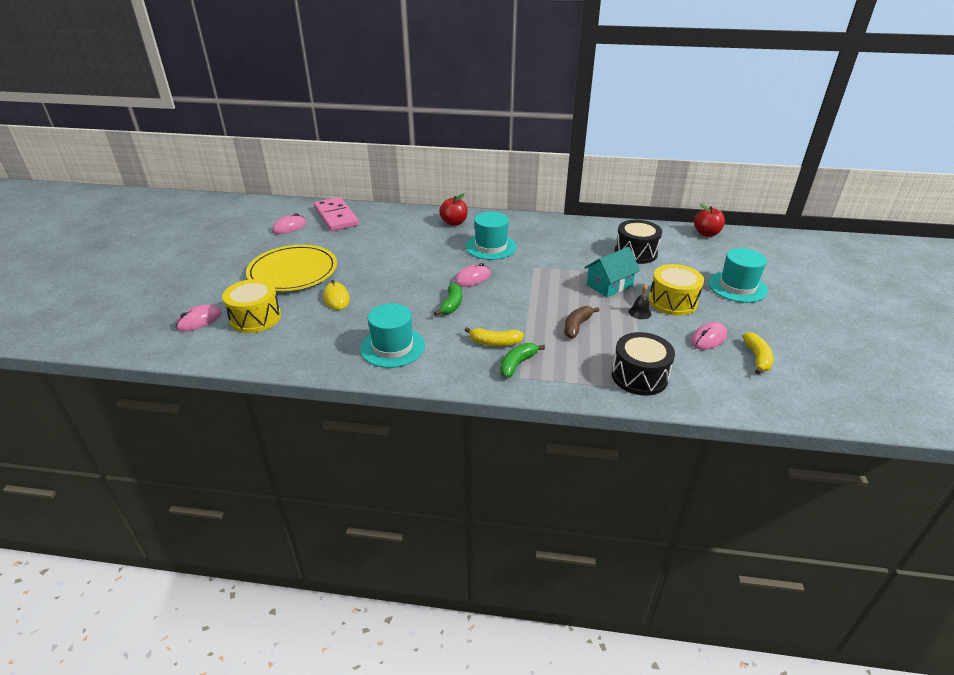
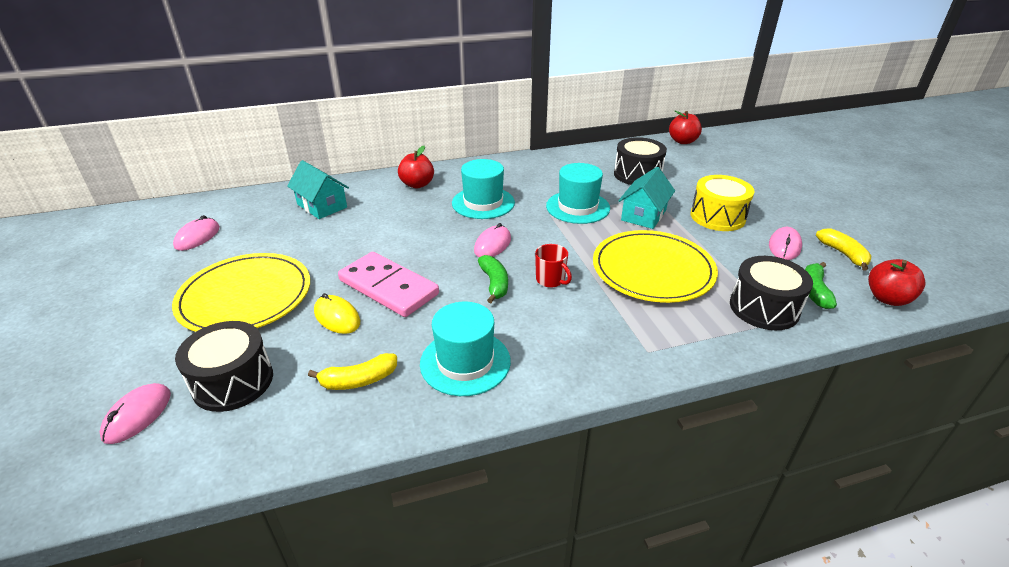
camera: 25 degrees left, 0 degrees up
(255, 318) = (233, 382): yellow drum -> black drum
(336, 217) = (257, 209): pink domino -> pink domino (388, 287)
(378, 224) = (322, 206): none -> turquoise house
(493, 313) = (551, 280): none -> red mug
(494, 343) = (583, 317): yellow banana -> yellow banana (358, 380)
(517, 364) = (631, 335): green banana -> green banana (814, 291)
(577, 326) = (653, 270): brown banana -> yellow plate
(639, 312) = (699, 237): black bell -> none
(737, 287) = (758, 187): turquoise hat -> turquoise hat (577, 207)
(758, 401) = (887, 298): none -> red apple

